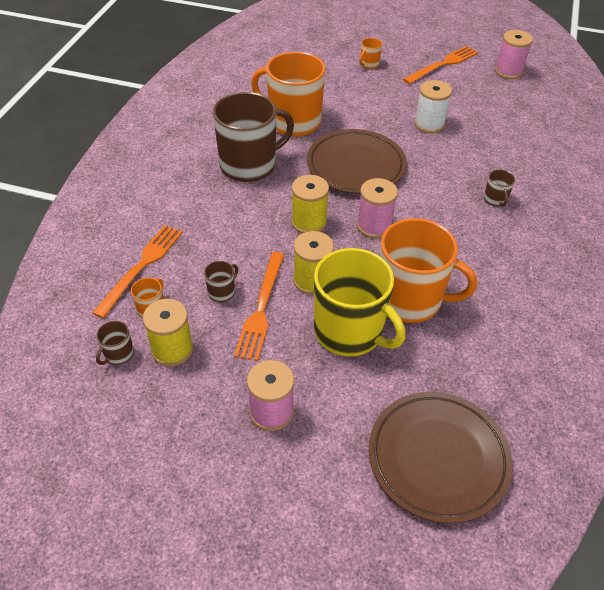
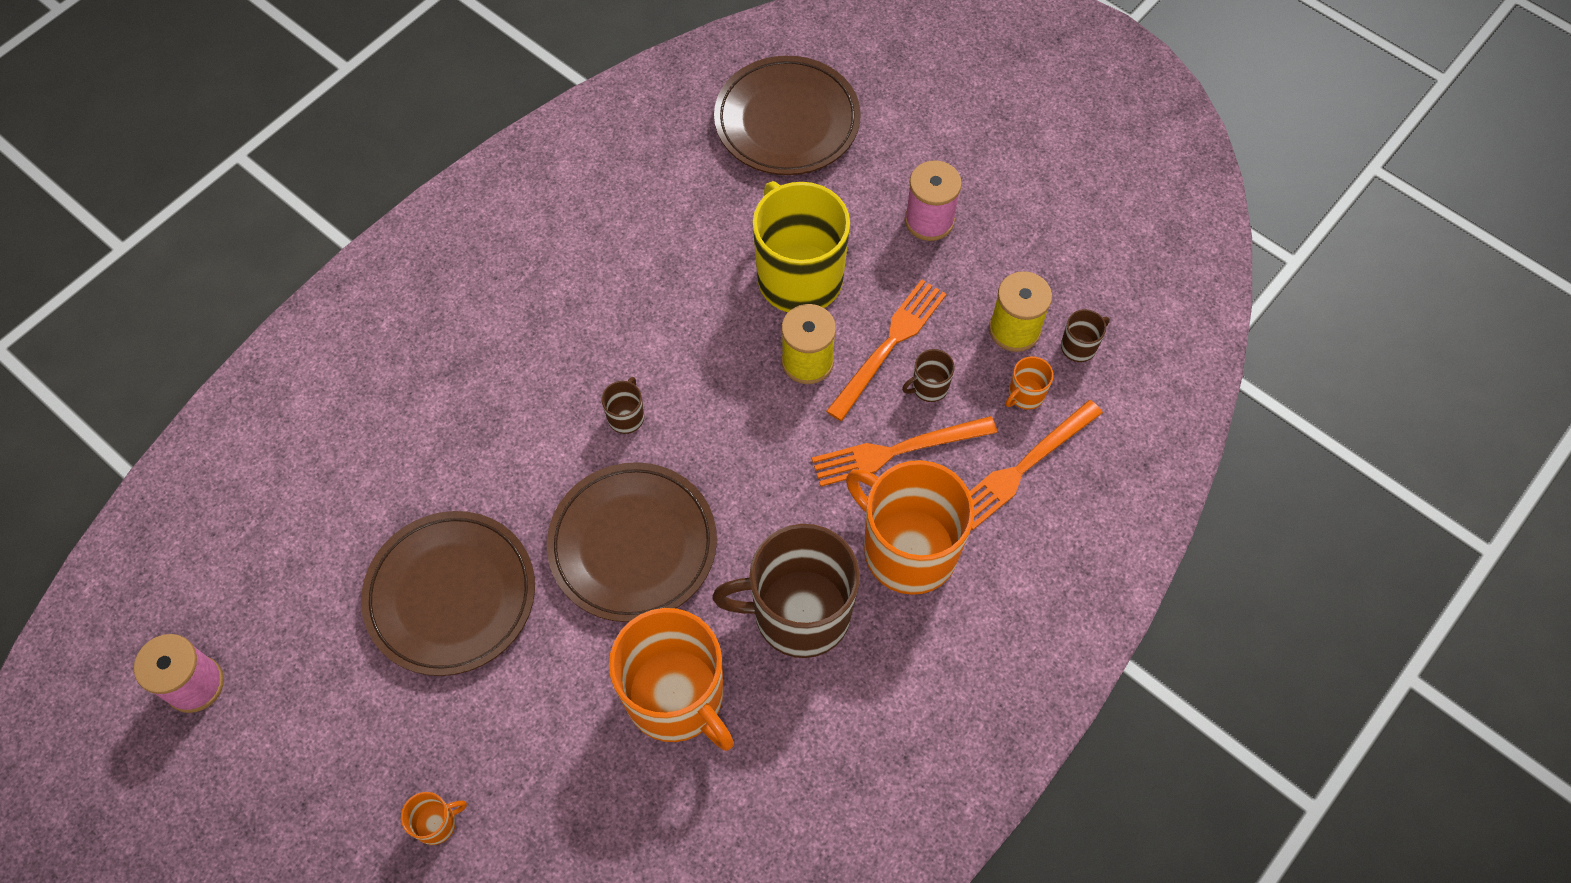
camera: 155 degrees left, 15 degrees up
(309, 222) = (764, 458): yellow spool -> none
(374, 226) = (677, 416): pink spool -> none
(410, 299) = (702, 290): orange mug -> orange mug (908, 549)
(429, 124) = (451, 595): white spool -> brown plate
(443, 64) = (296, 760): orange fork -> orange fork (897, 451)
(495, 199) = (476, 397): brown mug -> brown mug (626, 417)

